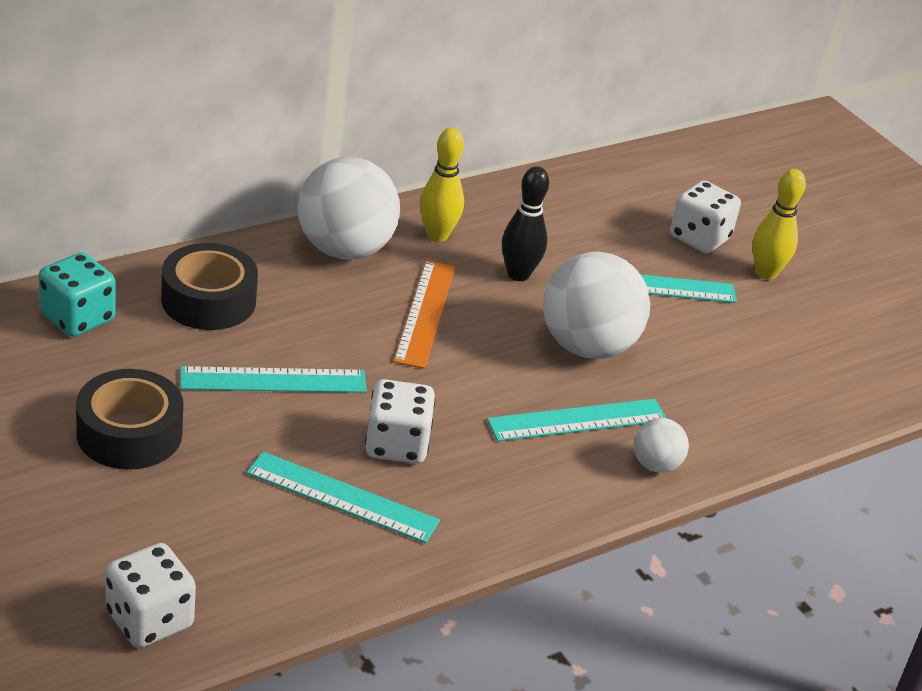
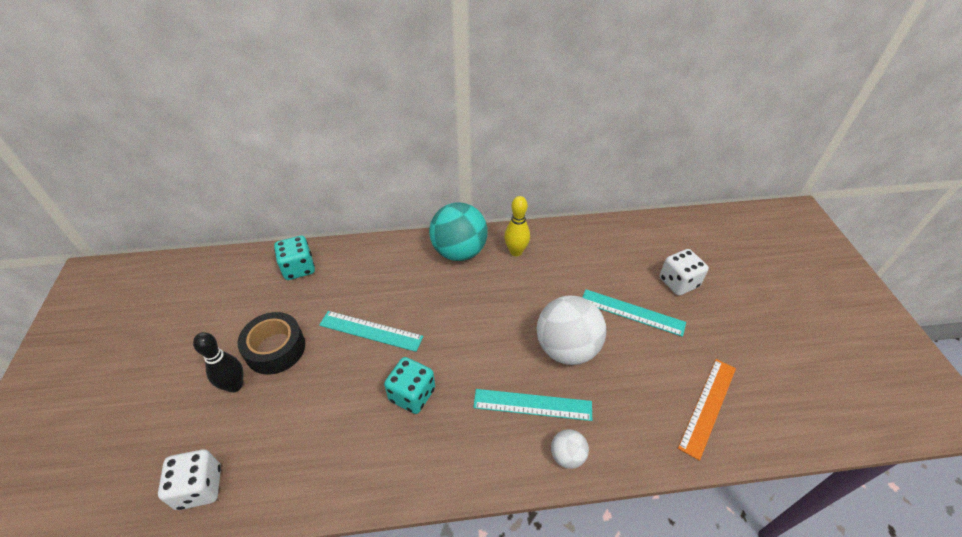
camera: 30 degrees right, 10 degrees up
(208, 300) = (369, 270): black tape -> none
(342, 497) = (359, 426): turquoise ruler -> none
(344, 249) = (459, 251): white ball -> turquoise ball
(397, 444) = (412, 394): white dice -> turquoise dice
(425, 313) = (481, 303): orange ruler -> orange ruler (708, 406)
(518, 274) = (550, 287): black bowling pin -> black bowling pin (235, 385)
(765, 273) = (713, 318): yellow bowling pin -> none

